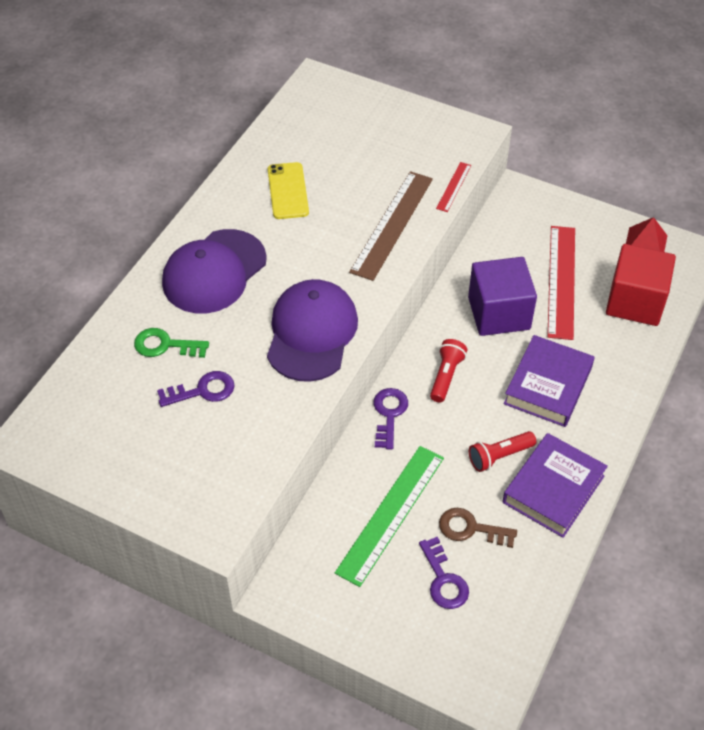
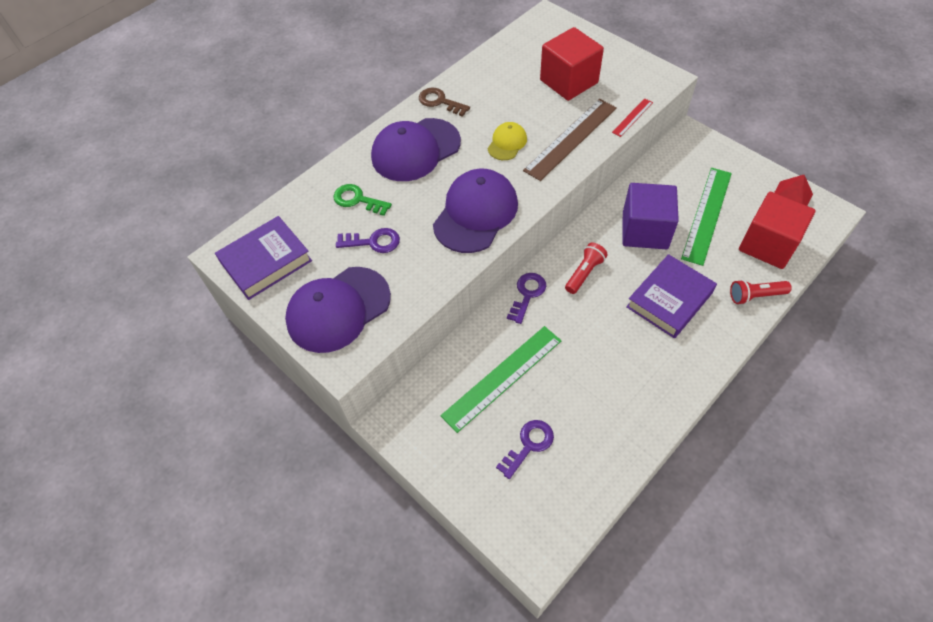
camera: 20 degrees right, 5 degrees up
(189, 477) = (338, 309): none -> purple cap
(287, 191) = (495, 97): yellow phone -> none
(320, 243) = (507, 143): none -> yellow cap
(368, 156) = (569, 81): none -> red cube
(443, 580) = (529, 445): purple key -> purple key turned 135 degrees counterclockwise
(471, 528) = (566, 406): brown key -> brown key (440, 101)
(499, 456) = (609, 350): red flashlight -> red flashlight (755, 296)
(553, 489) = (648, 390): purple book -> purple book (266, 262)
(561, 281) = (707, 215): red ruler -> green ruler

